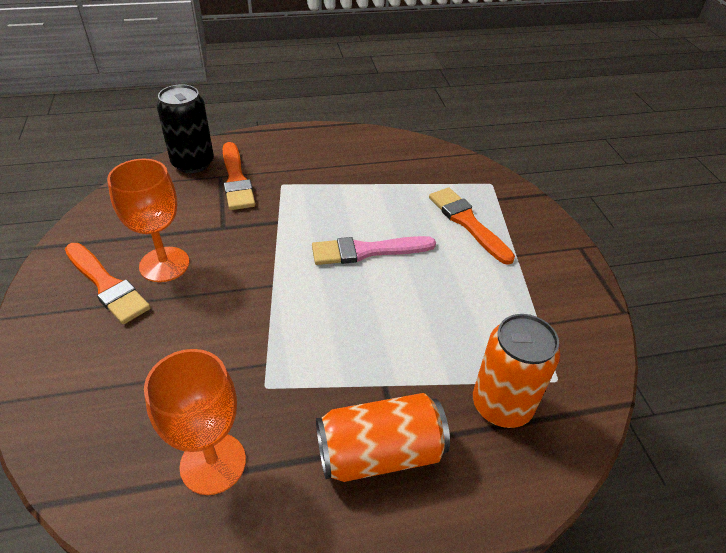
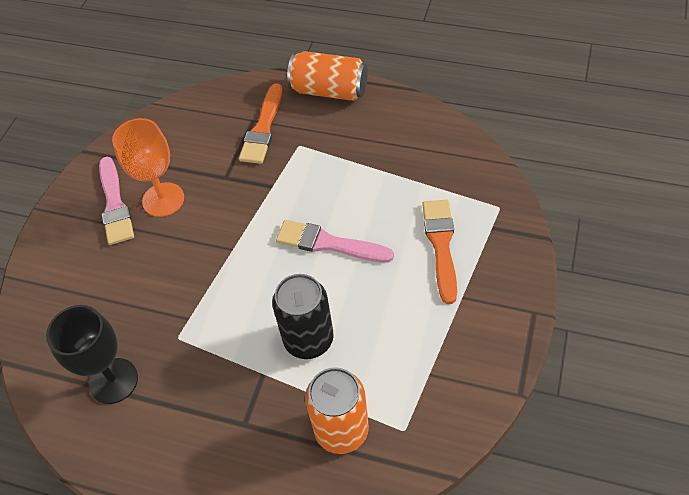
camera: 35 degrees right, 10 degrees up
(107, 285) = (115, 205): orange brush -> pink brush
(193, 163) = (237, 98): black can -> black can (308, 339)
(213, 463) = (113, 381): orange goblet -> black goblet
(380, 453) = (225, 425): orange can -> orange can (329, 90)

